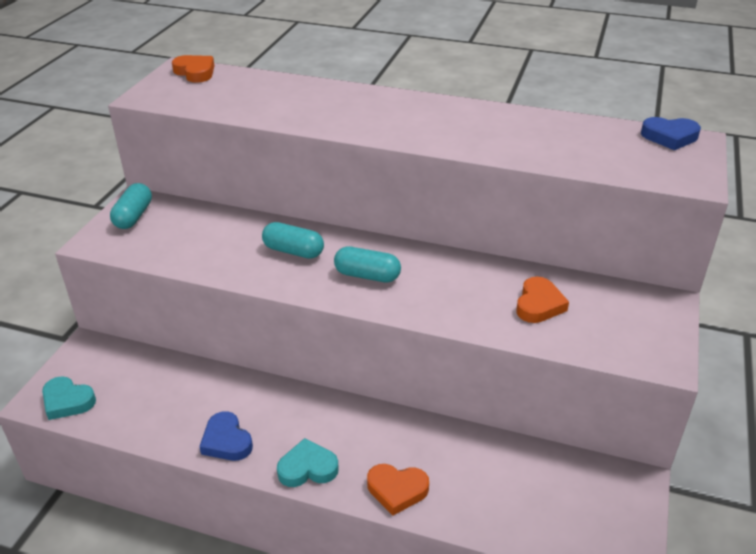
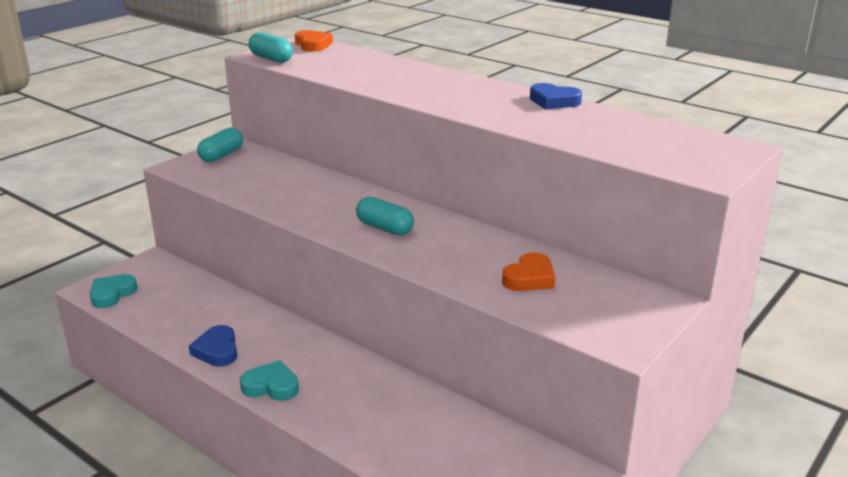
camera: 20 degrees right, 10 degrees down
(67, 401) = (112, 294): turquoise heart -> turquoise heart turned 75 degrees clockwise
(293, 251) = (334, 200): turquoise capsule -> turquoise capsule (271, 59)
(397, 490) = (338, 422): orange heart -> none
(669, 137) = (716, 141): blue heart -> blue heart (553, 101)

